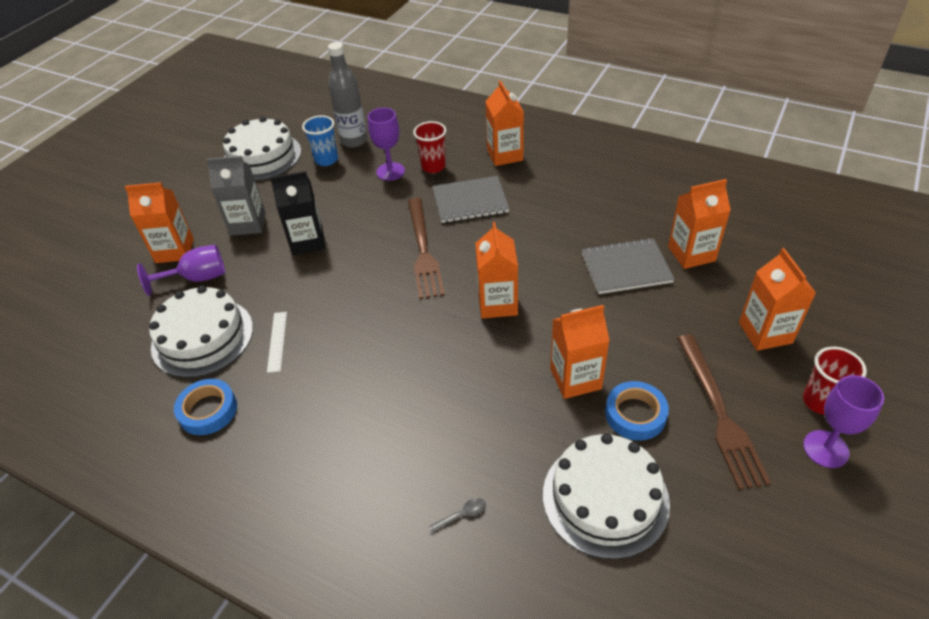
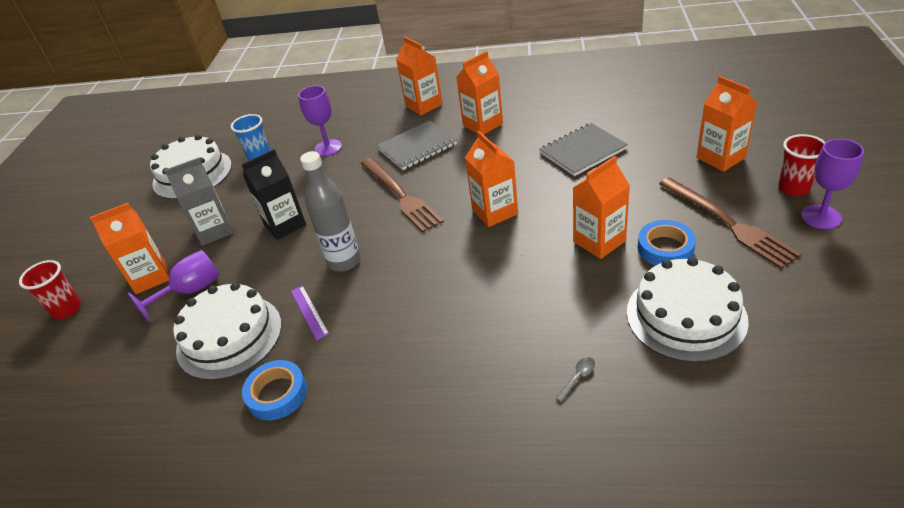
camera: 20 degrees left, 5 degrees down
(277, 341) = (309, 312): white ruler -> purple ruler
(354, 141) = (277, 136): grey bottle -> grey bottle (344, 261)
(433, 166) = (365, 132): red cup -> red cup (67, 309)
(691, 254) = (626, 125): orange carton -> orange carton (482, 124)

